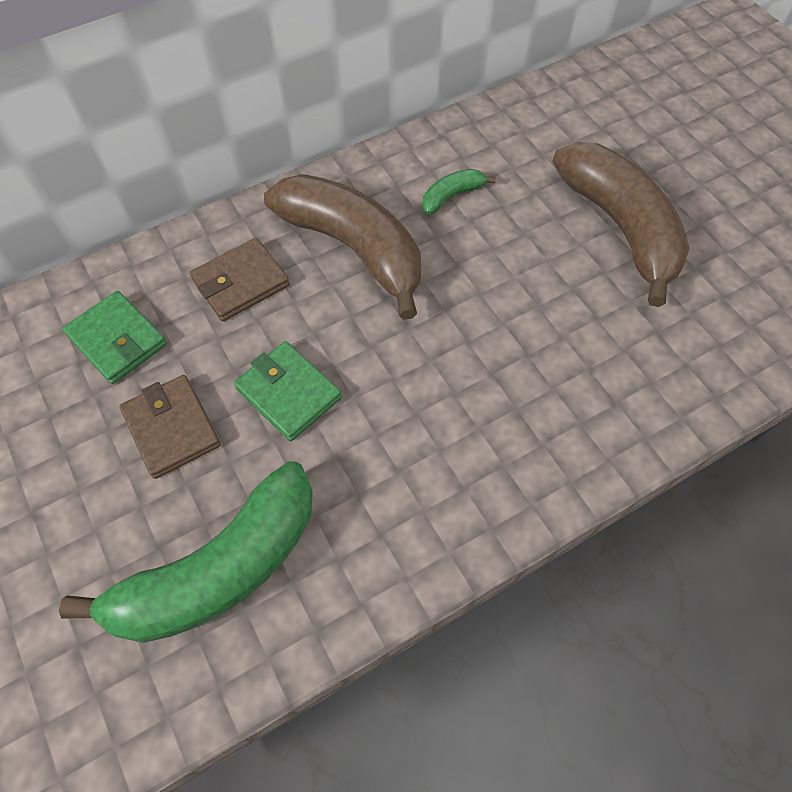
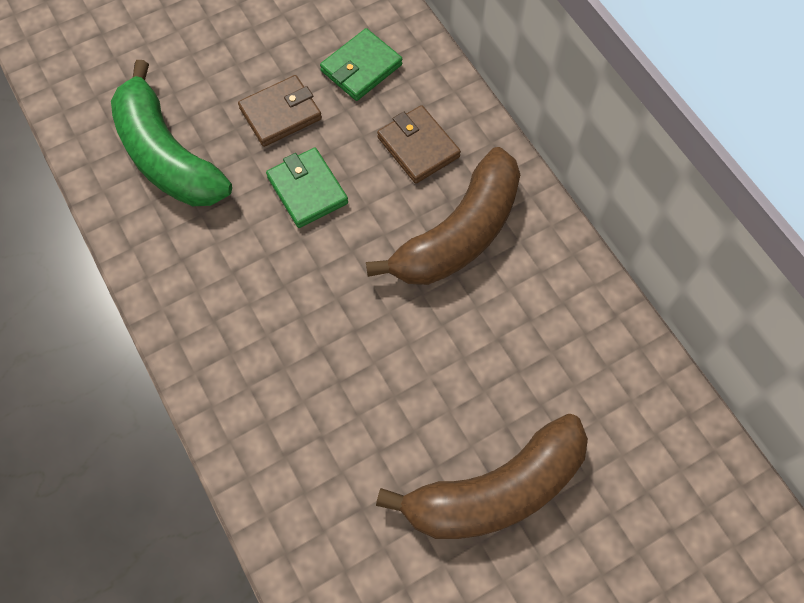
camera: 90 degrees right, 5 degrees up
(288, 393) = (307, 190): green wallet -> green wallet turned 75 degrees counterclockwise
(451, 196) = (529, 322): green banana -> none

